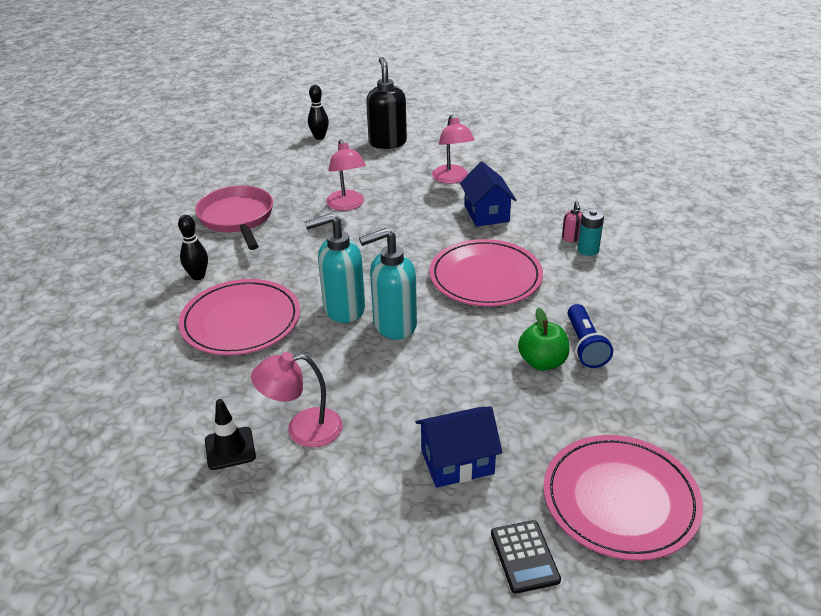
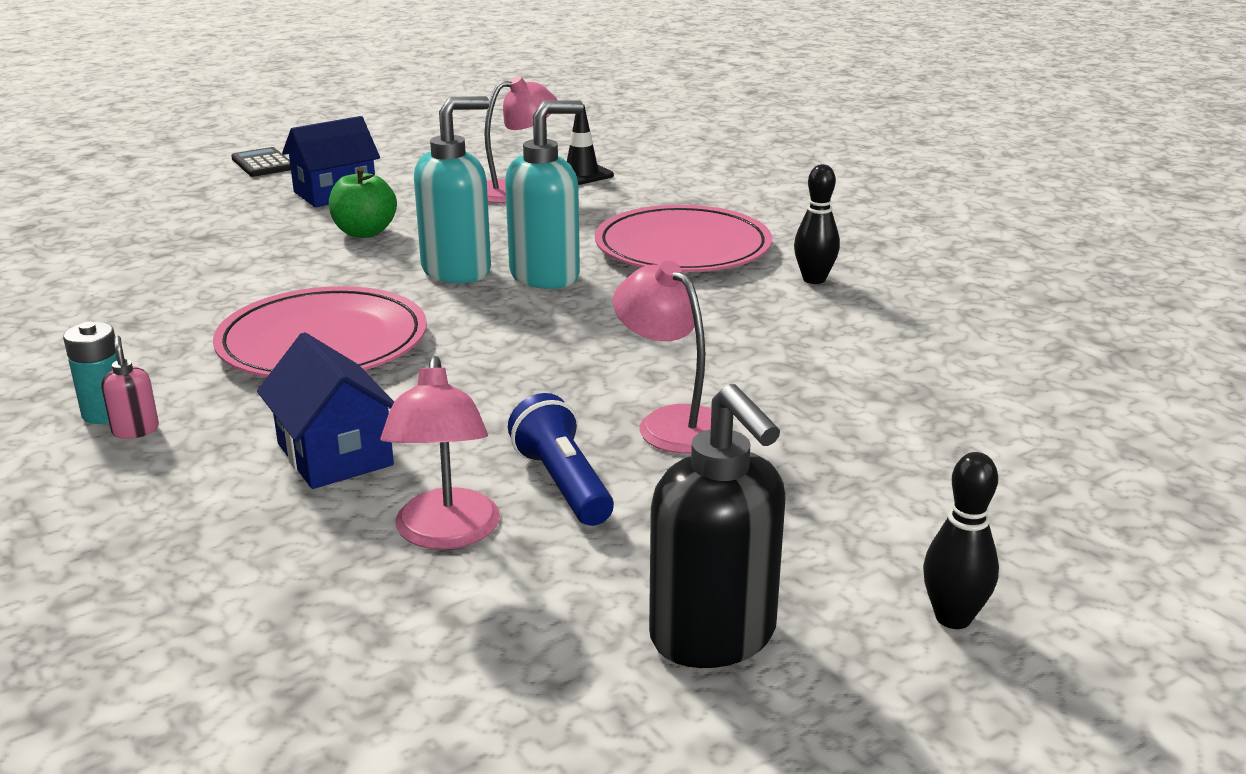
camera: 160 degrees right, 10 degrees down
(237, 218) = (872, 363): pink pan -> none
(452, 179) = (446, 534): pink lamp -> pink lamp turned 150 degrees counterclockwise
(542, 362) = (229, 265): green apple -> green apple (364, 232)
(585, 346) = (161, 287): blue flashlight -> blue flashlight (563, 484)
(620, 500) = (160, 194): pink plate -> none

